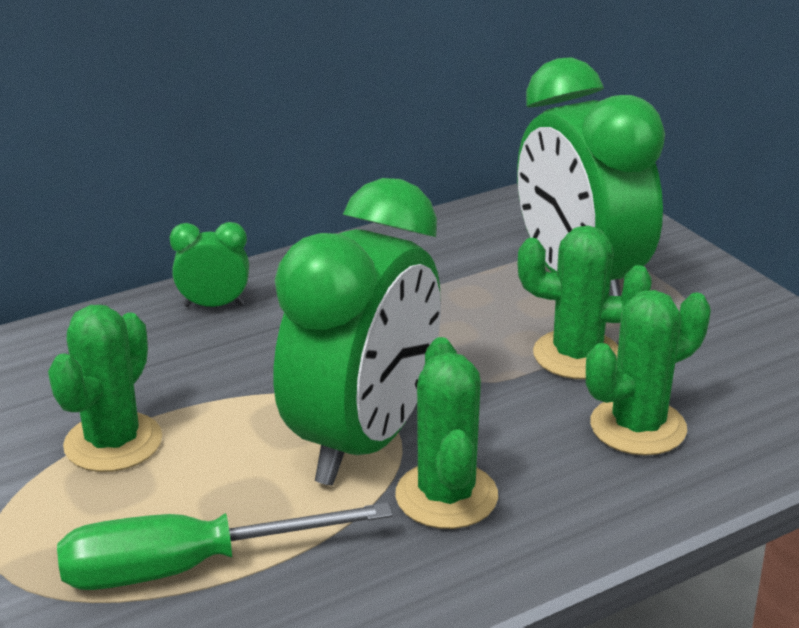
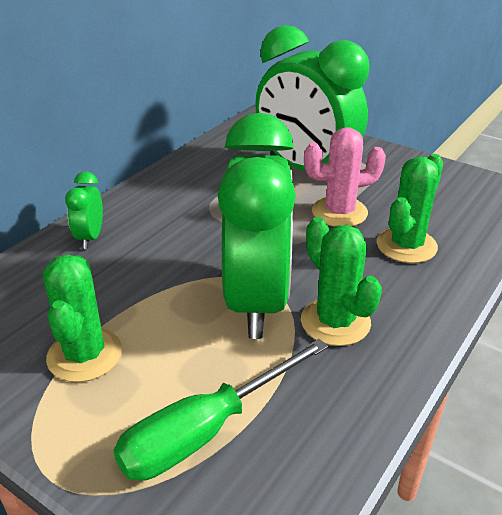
camera: 25 degrees left, 5 degrees up
(214, 305) = (90, 237): green clock -> green clock turned 60 degrees counterclockwise
(577, 355) = (339, 212): green cactus -> pink cactus

